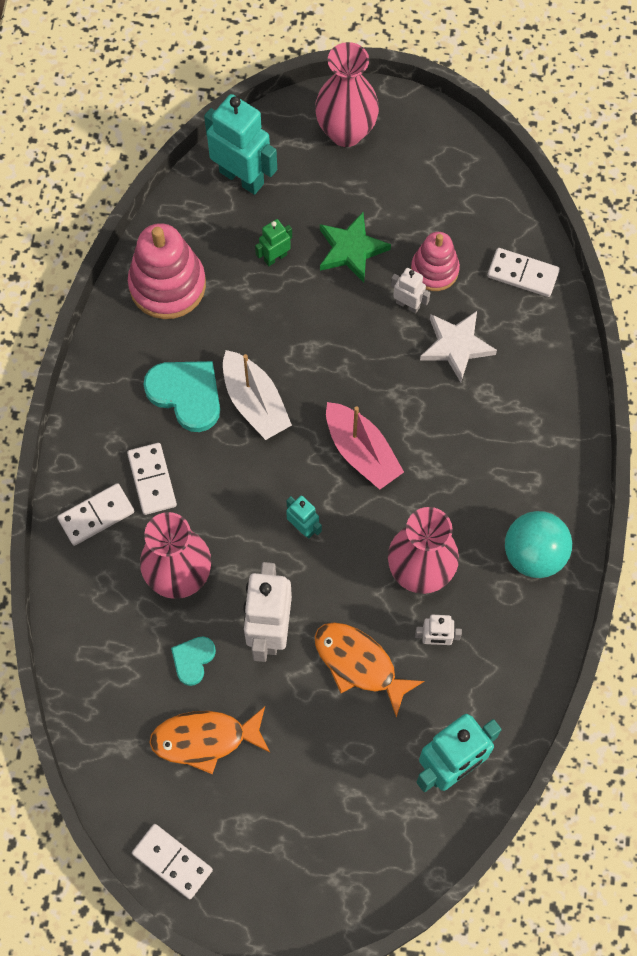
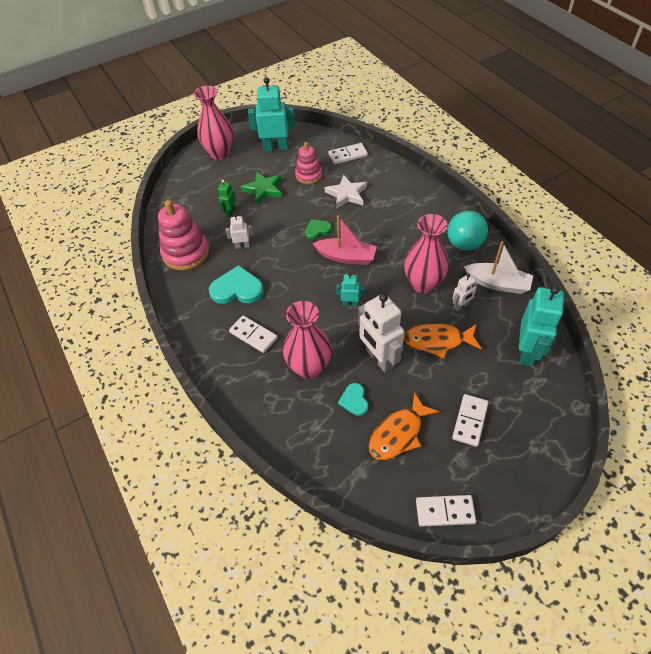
camera: 35 degrees left, 15 degrees down
(96, 515) = (237, 371): white domino -> white domino (469, 421)
(242, 177) = (185, 194): turquoise robot -> turquoise robot (276, 148)
(255, 402) = (275, 270): white boat -> white boat (497, 283)
(363, 378) = (317, 230): none -> green heart
(408, 304) = (309, 193): white robot -> white robot (242, 246)

